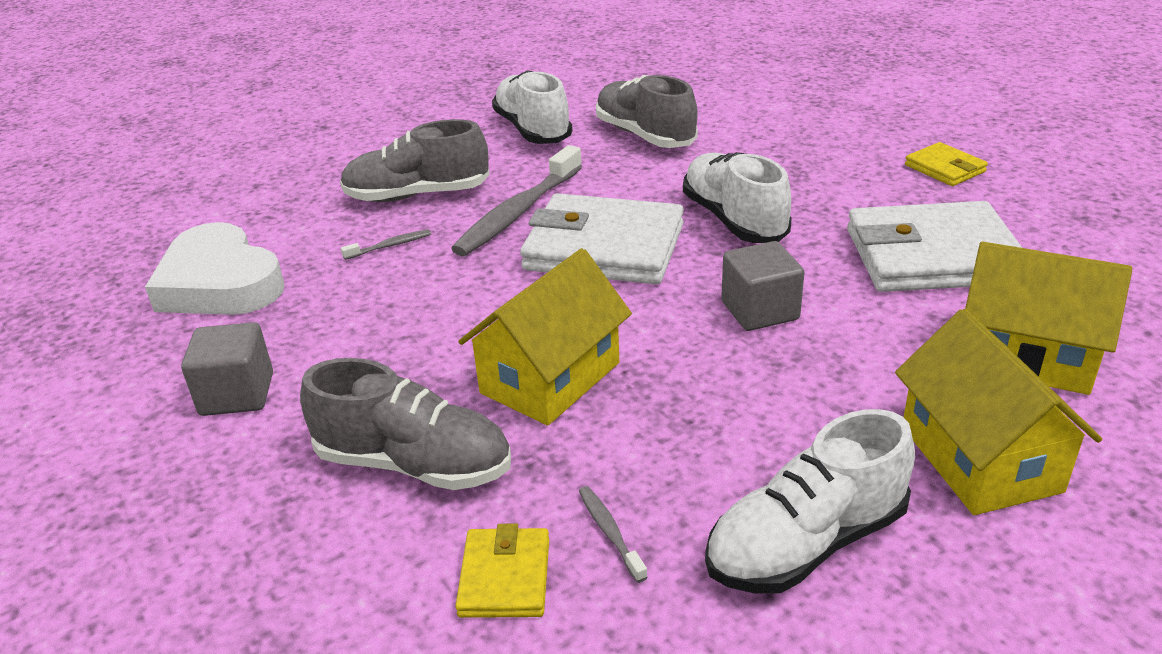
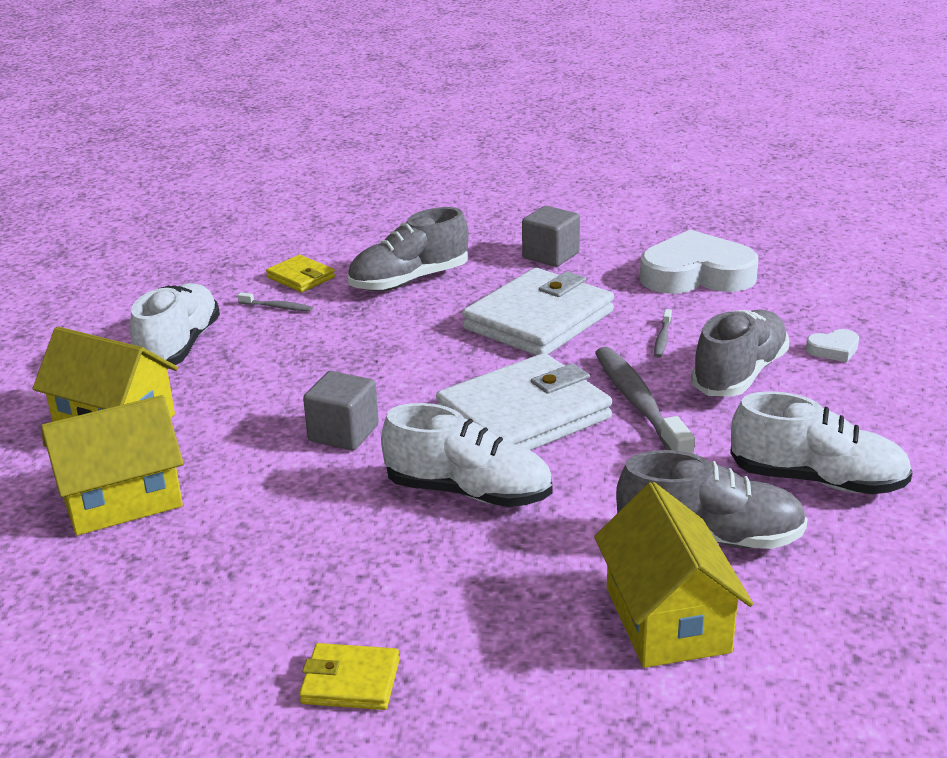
camera: 130 degrees right, 5 degrees down
(330, 177) = (833, 350): none -> white heart
(550, 378) = (410, 336): yellow house -> yellow house (667, 620)
(932, 256) = (262, 550): white wallet -> white wallet (539, 320)

